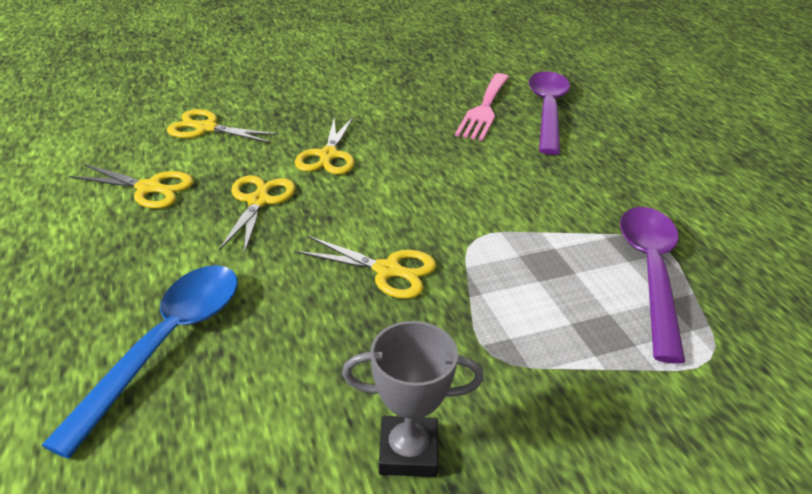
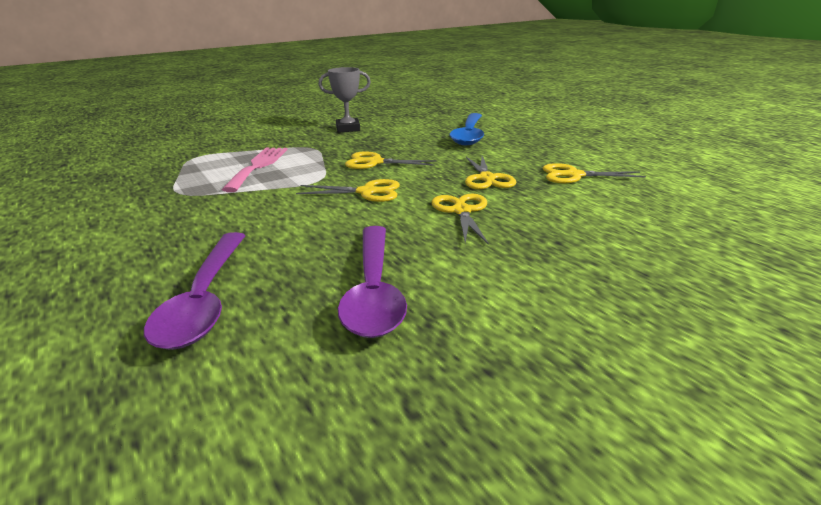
camera: 170 degrees right, 10 degrees down
(206, 128) = (604, 217): yellow scissors -> yellow scissors (367, 192)
(484, 109) = (300, 287): pink fork -> pink fork (258, 166)
(650, 272) = (199, 179): purple spoon -> purple spoon (373, 292)

